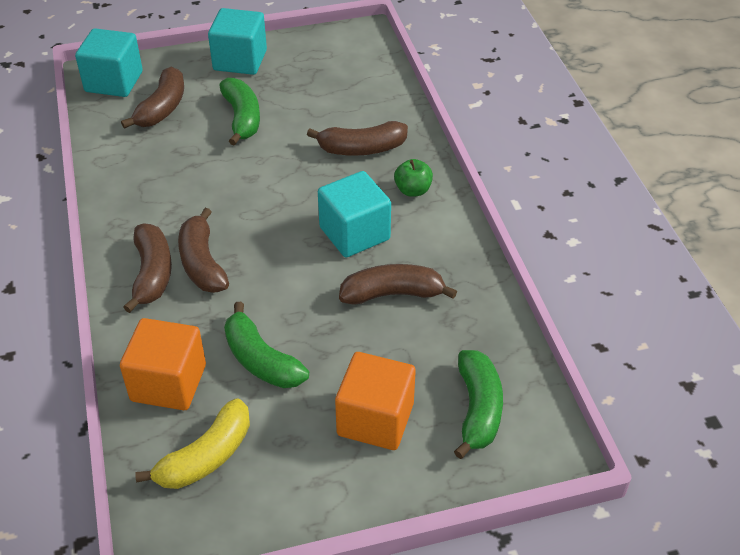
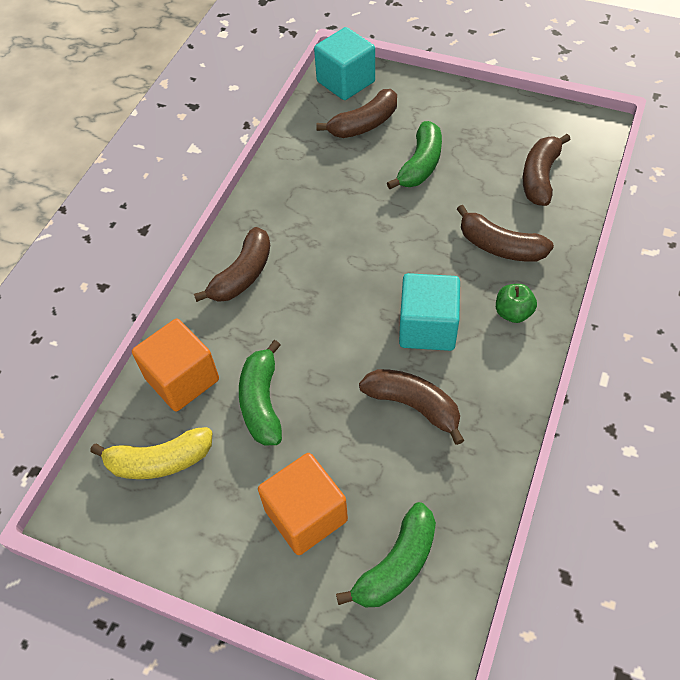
camera: 40 degrees right, 10 degrees up
(202, 263) = (286, 286): brown banana -> brown banana (540, 177)
(240, 60) = (462, 106): turquoise cube -> none

